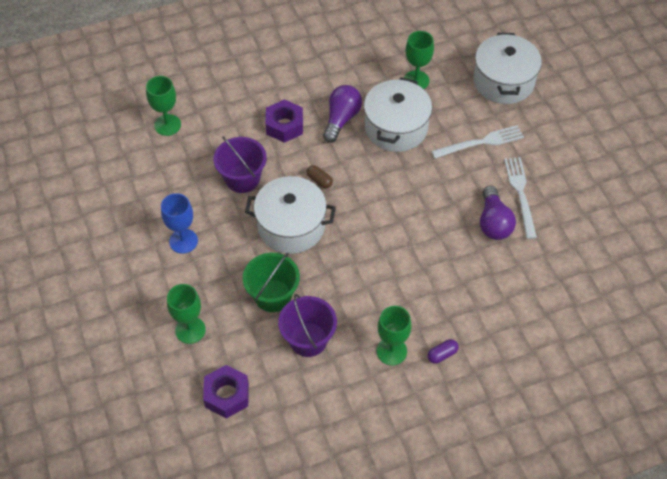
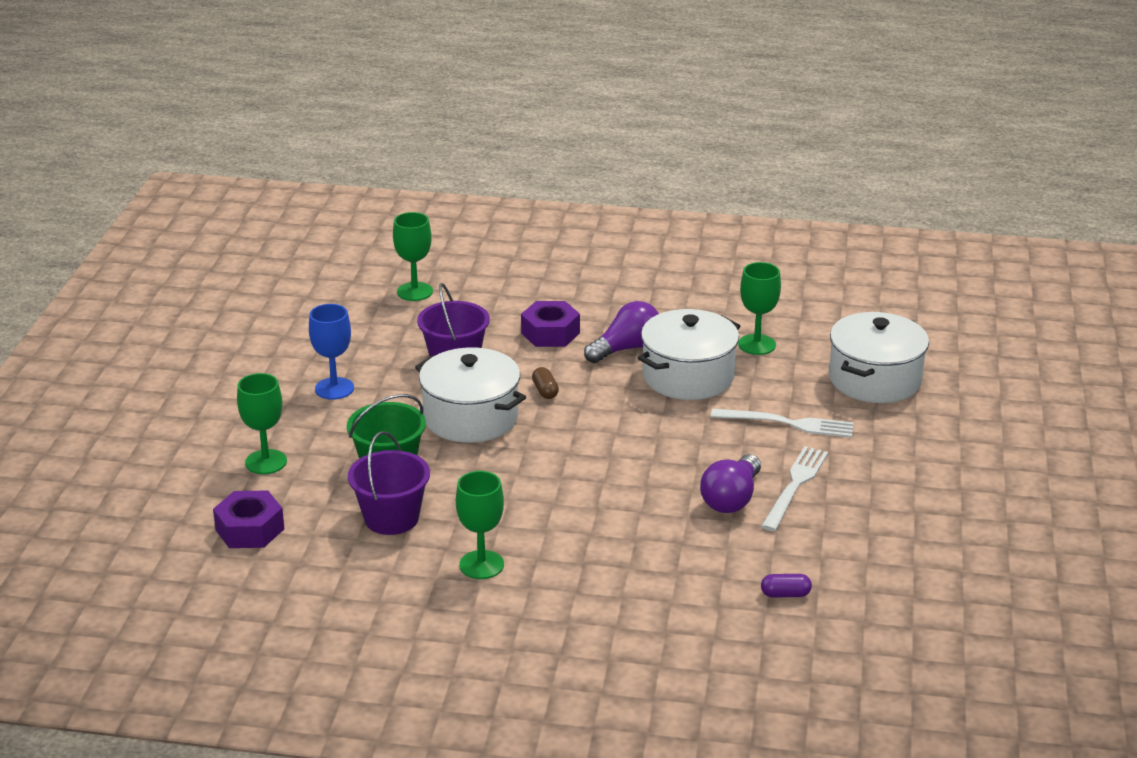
camera: 30 degrees right, 25 degrees down
(442, 354) = (542, 591): purple capsule -> purple capsule (785, 594)

